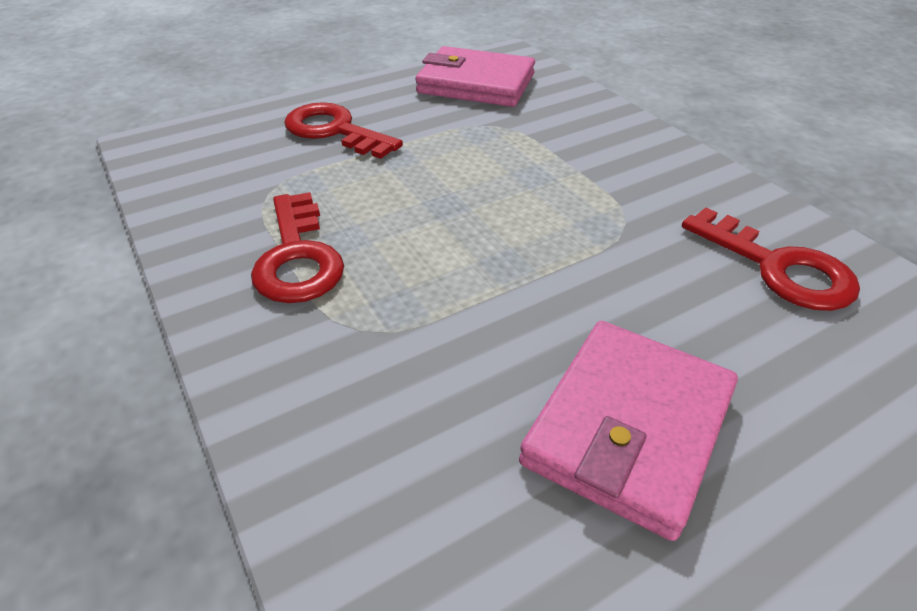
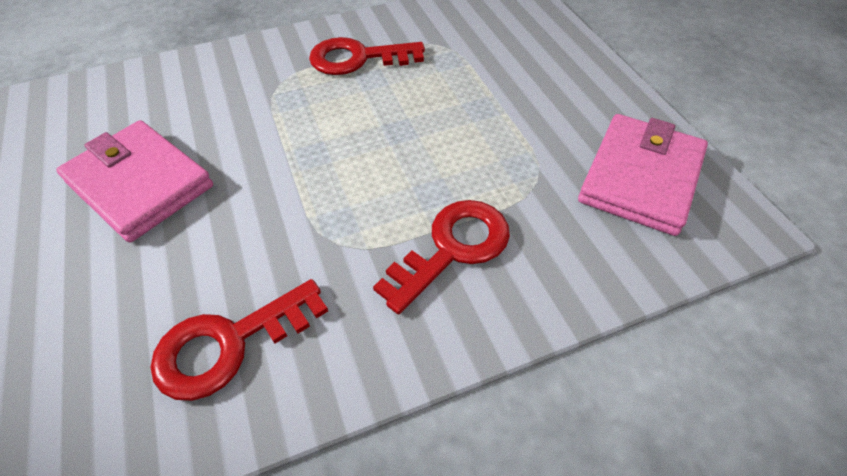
camera: 100 degrees right, 10 degrees up
(334, 131) = (530, 74): red key -> red key (452, 248)

